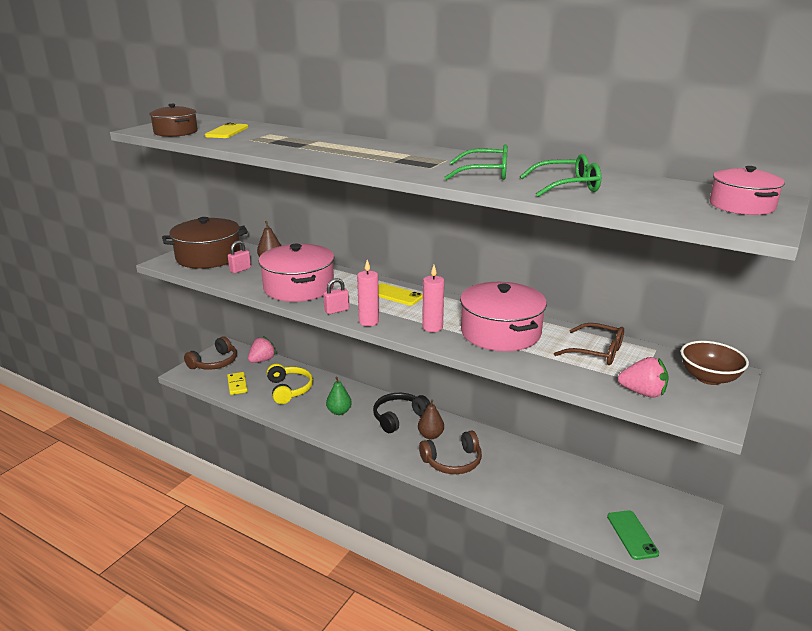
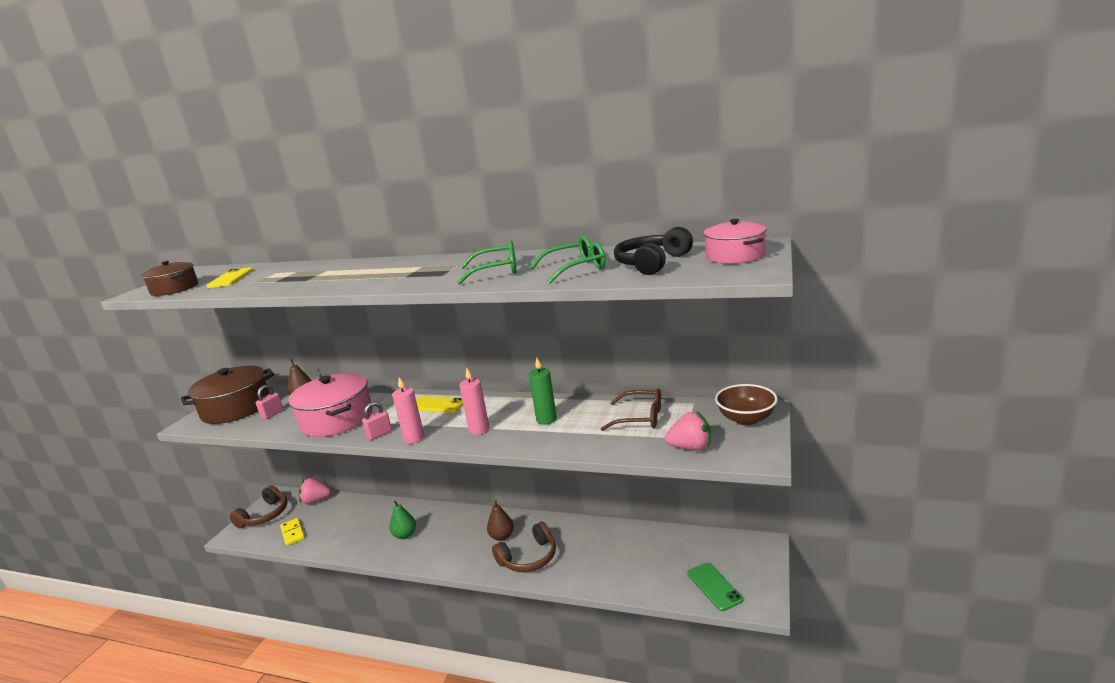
camera: 10 degrees left, 5 degrees down
(262, 360) = (316, 500): pink strawberry -> pink strawberry turned 120 degrees counterclockwise
(289, 389) = (349, 524): yellow headphones -> none
(398, 417) = (467, 526): black headphones -> black headphones (651, 263)
(500, 332) = (546, 419): pink pot -> green candle

